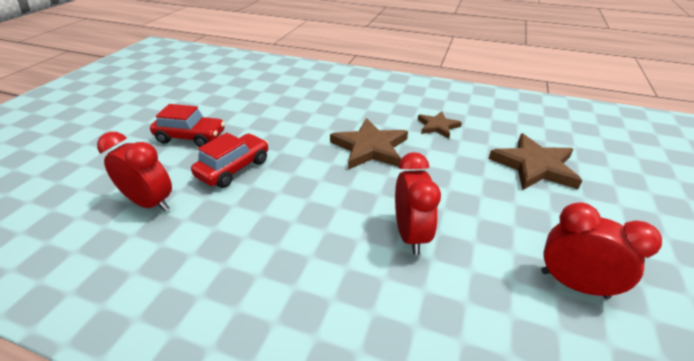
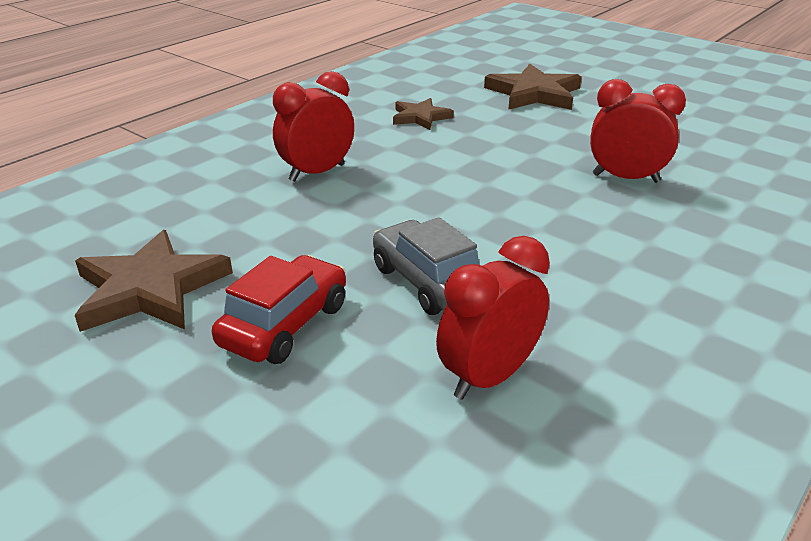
camera: 70 degrees left, 5 degrees down
(234, 168) = (428, 282): red car -> grey car
(370, 148) = (441, 167): brown star -> brown star (150, 288)
(573, 284) = (703, 127): red clock -> red clock (317, 173)

